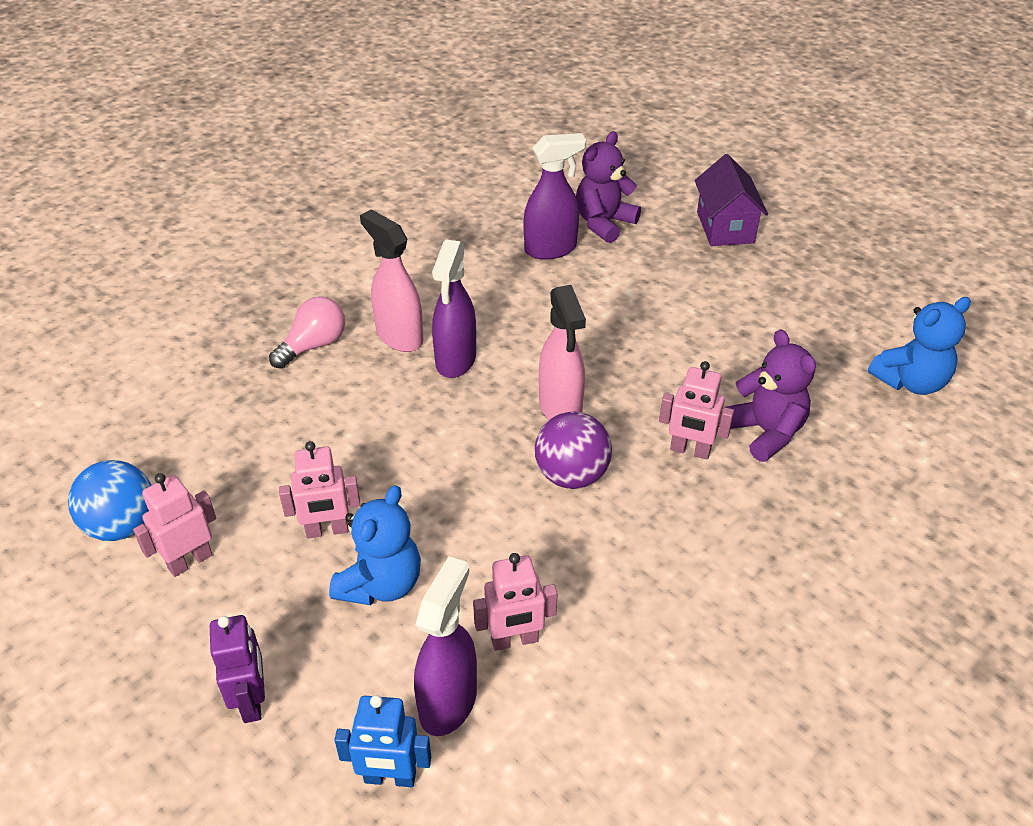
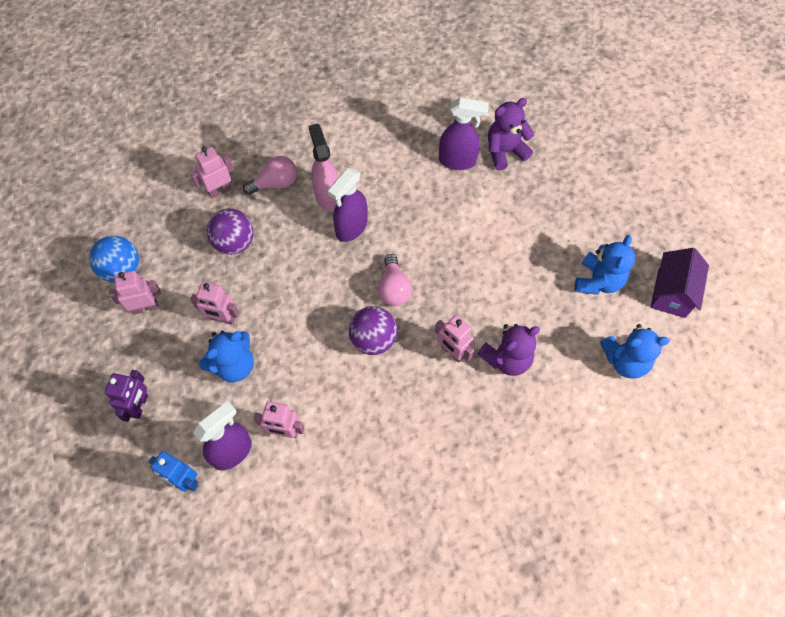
camera: 25 degrees right, 20 degrees up
(232, 378) = (219, 190): none -> pink robot
(291, 432) = (234, 242): none -> purple ball
(560, 407) = (394, 288): pink spray bottle -> pink light bulb
(725, 227) = (585, 186): purple house -> purple house (671, 293)
(766, 432) = (506, 358): purple teddy bear -> purple teddy bear turned 60 degrees clockwise
(813, 313) = (598, 281): none -> blue teddy bear

